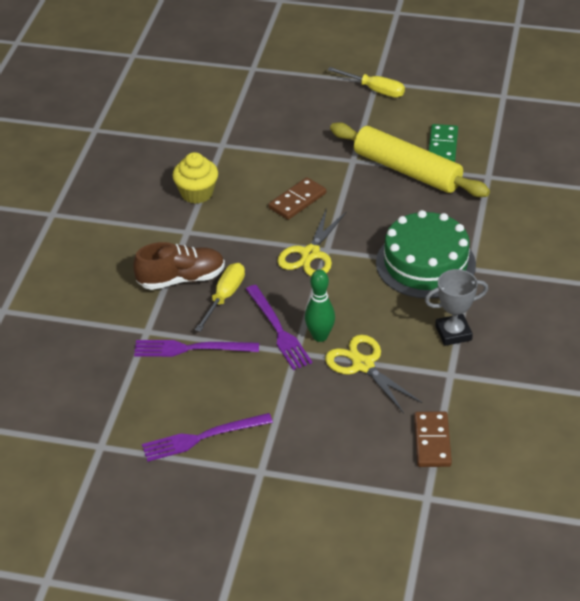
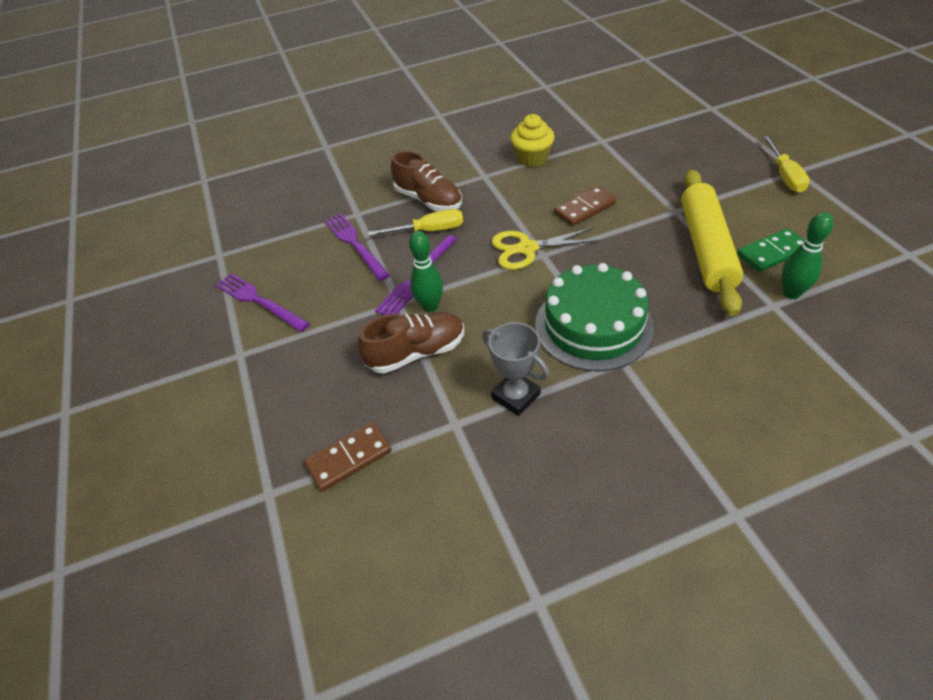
camera: 60 degrees right, 5 degrees up
(297, 201) = (584, 208): brown domino -> brown domino turned 45 degrees counterclockwise
(363, 365) = (416, 353): yellow scissors -> brown shoe
(485, 162) = (791, 293): none -> green bowling pin

